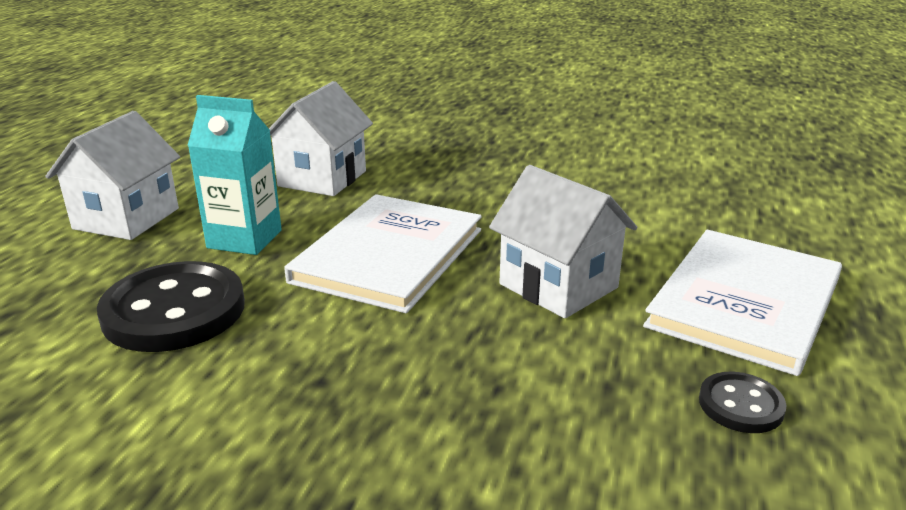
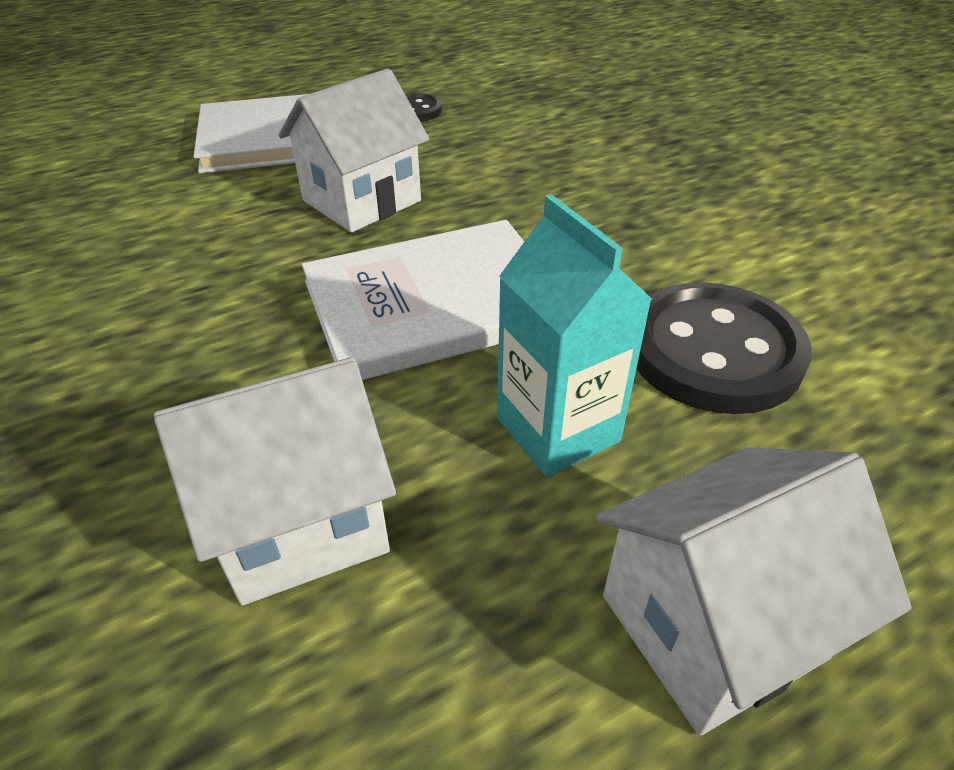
camera: 135 degrees left, 15 degrees up
(558, 286) = (362, 201): white house -> white house turned 45 degrees clockwise

